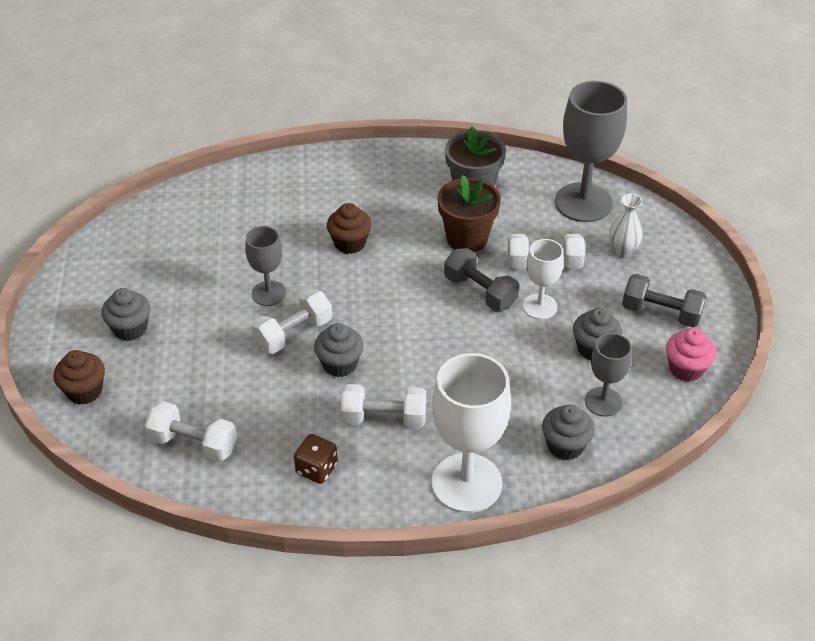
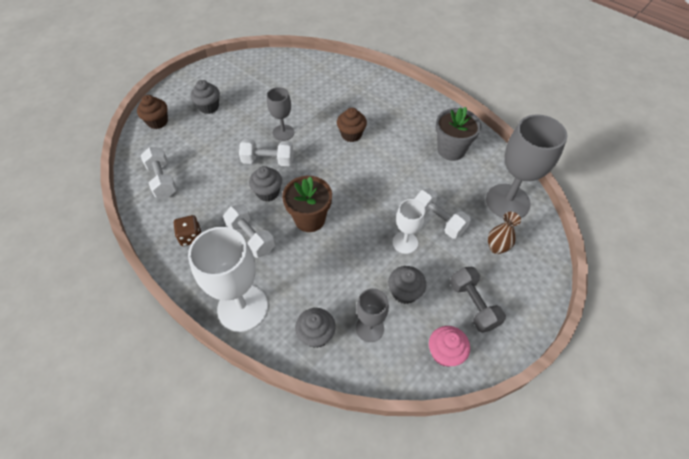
camera: 45 degrees right, 10 degrees up
(467, 238) = (413, 174): brown flower pot -> brown flower pot (309, 219)
(480, 292) = (383, 209): grey dumbbell -> none
(622, 251) = (496, 248): white vase -> brown vase

